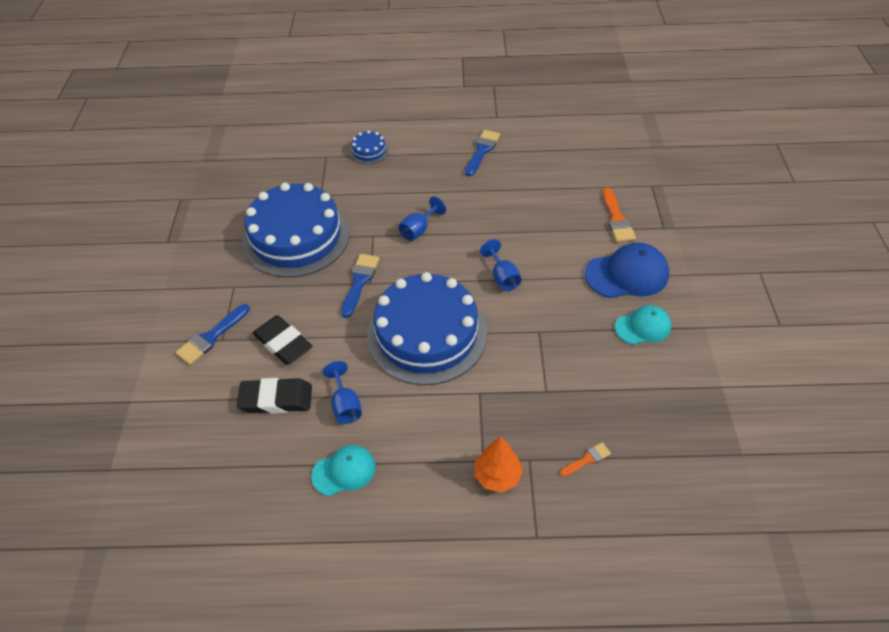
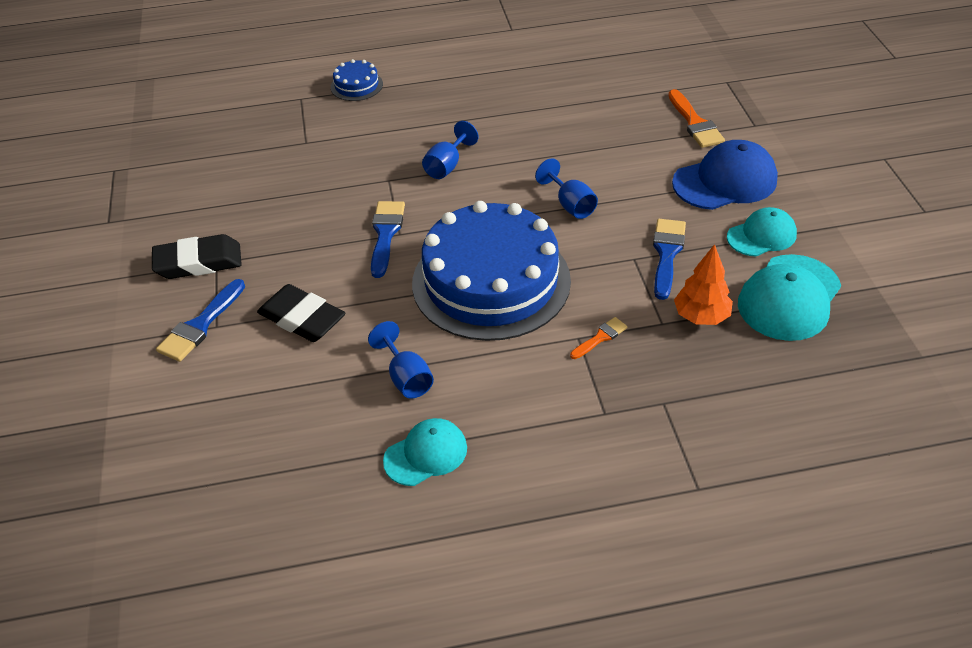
camera: 10 degrees left, 5 degrees down
(276, 399) = (310, 385): black eraser -> black eraser (198, 262)
(296, 237) = (286, 194): blue cake -> none
(482, 151) = (504, 68): blue brush -> blue brush (667, 254)
(497, 475) = (628, 427): orange tree -> orange tree (701, 316)
(587, 459) = (736, 391): orange brush -> orange brush (600, 337)
(650, 385) = (789, 298): none -> turquoise cap

